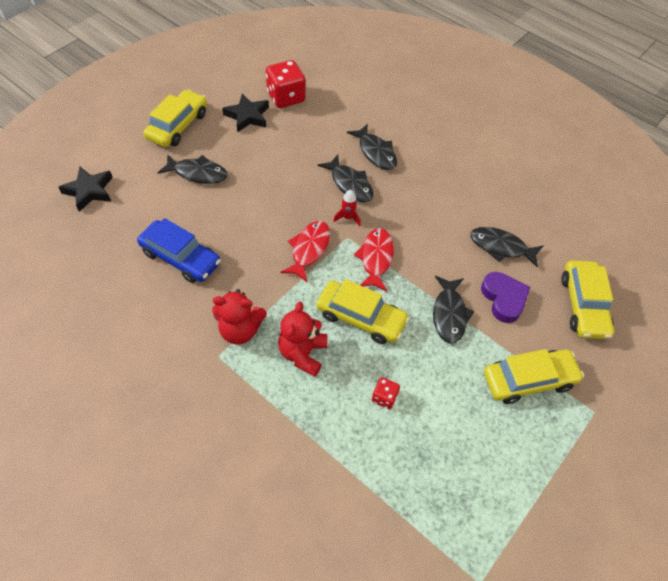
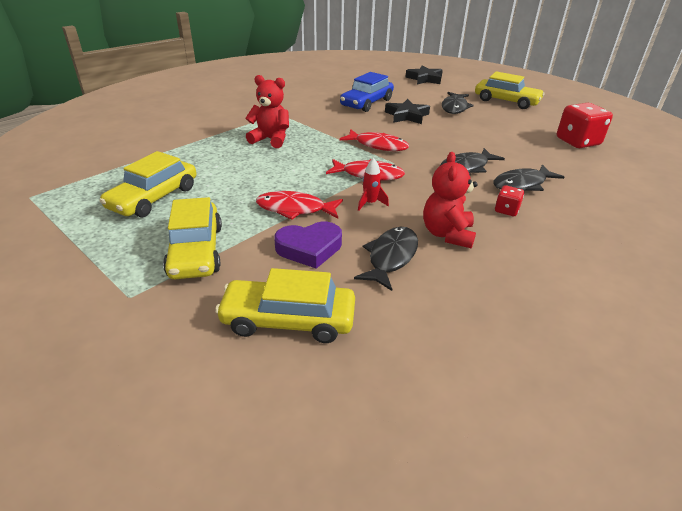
camera: 95 degrees right, 20 degrees down
(240, 330) = (298, 120): red teddy bear -> red teddy bear (447, 234)
(247, 116) = (536, 125): black star -> black star (407, 116)
(348, 218) = (420, 164): red rocket -> red rocket (370, 203)
(361, 317) = (300, 164): yellow car -> yellow car (154, 198)
(384, 397) = (216, 169): red dice -> red dice (506, 210)
(449, 314) = (295, 209): black fish -> red fish

